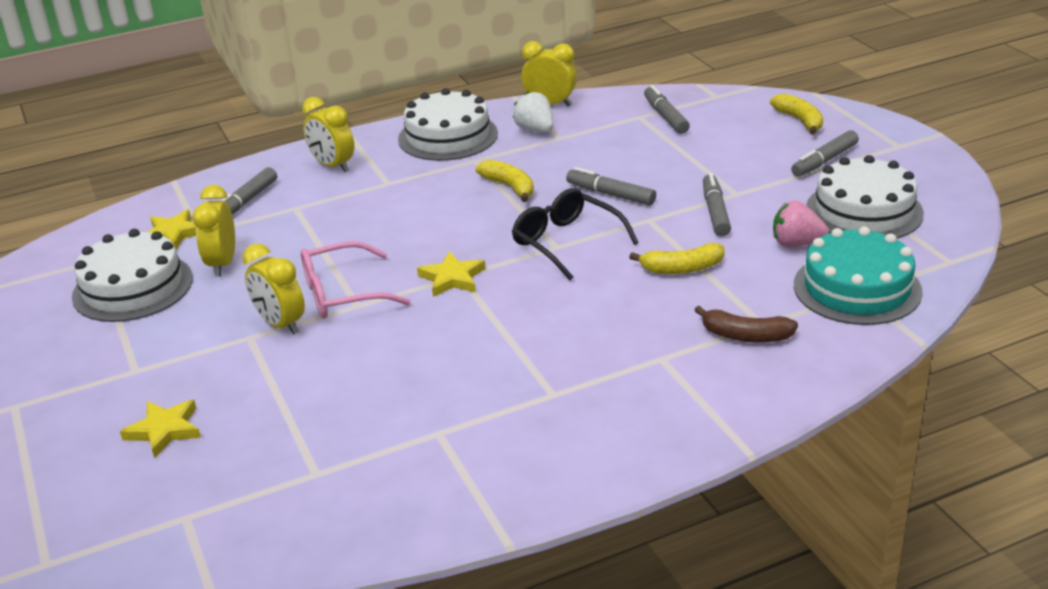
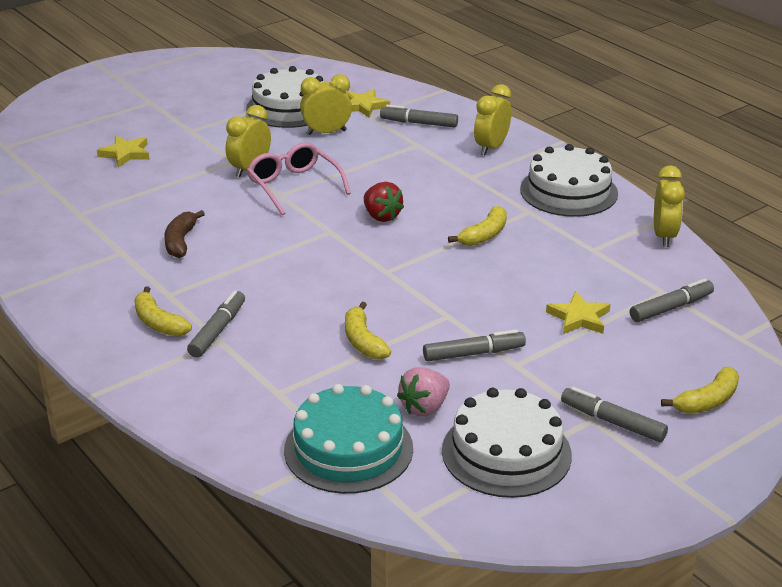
camera: 75 degrees right, 0 degrees up
(443, 241) = (381, 216): none -> red strawberry
(452, 278) = (324, 228): yellow star -> yellow star (579, 318)
(535, 130) = (602, 234): white strawberry -> none
(566, 242) = (394, 275): black glasses -> none
(610, 194) = (489, 290): grey marker -> grey marker (218, 330)
(613, 402) = (158, 323): none -> yellow banana
(745, 336) = (257, 383): brown banana -> brown banana (181, 241)
(796, 244) = (424, 407): pink strawberry -> pink strawberry turned 135 degrees counterclockwise

